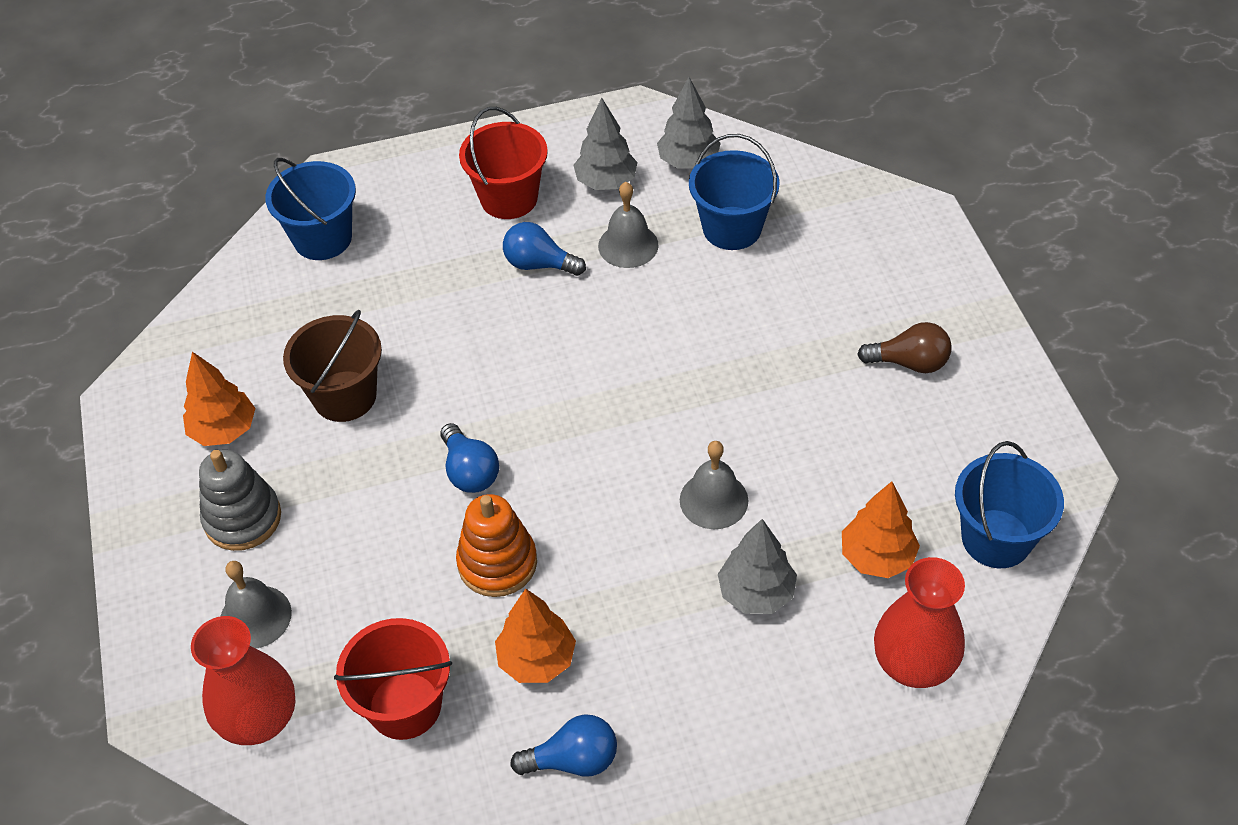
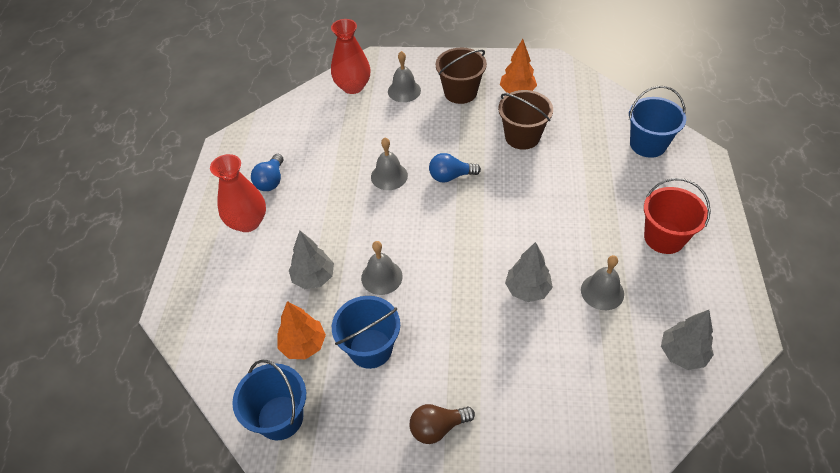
camera: 110 degrees right, 0 degrees up
(242, 518) = (460, 92): grey stacking toy -> brown bucket
(405, 705) = (332, 130): red bucket -> none
(497, 563) = (389, 176): orange stacking toy -> grey bell
(537, 659) = (328, 179): orange tree -> none
(539, 264) = (597, 240): blue light bulb -> none
(606, 182) = (669, 296): grey tree -> grey tree (527, 289)
(732, 228) = (603, 359): blue bucket -> blue bucket (370, 348)
(909, 362) = (437, 427): brown light bulb -> brown light bulb turned 45 degrees clockwise
(913, 664) = (231, 336): red vase -> red vase (247, 222)

